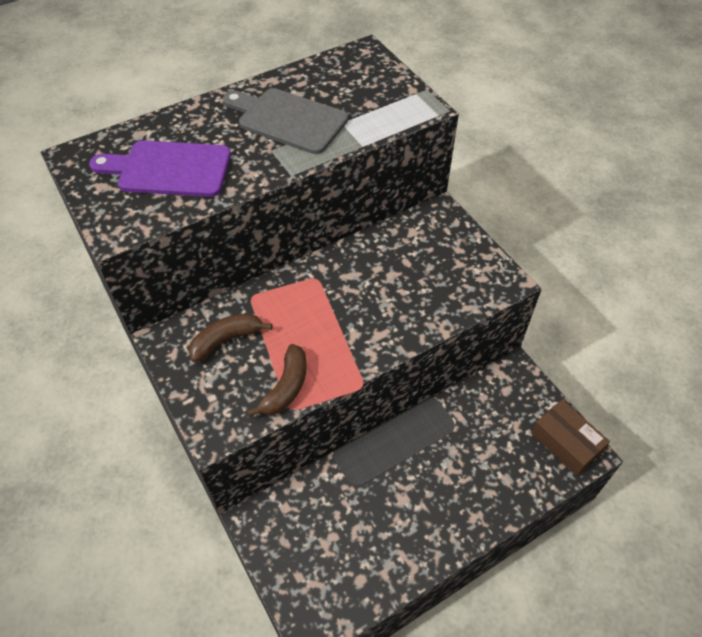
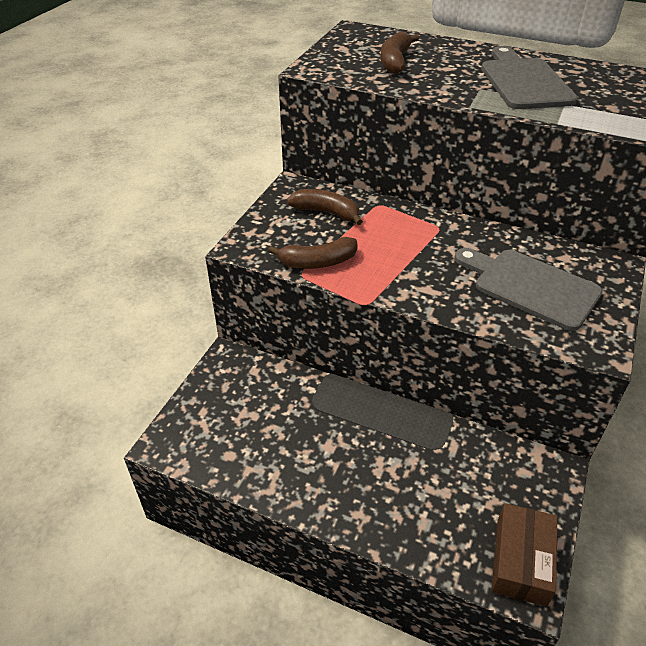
camera: 55 degrees right, 10 degrees down
(169, 169) = (395, 61): purple cutting board -> brown banana
(425, 273) = (530, 286): none -> grey cutting board

